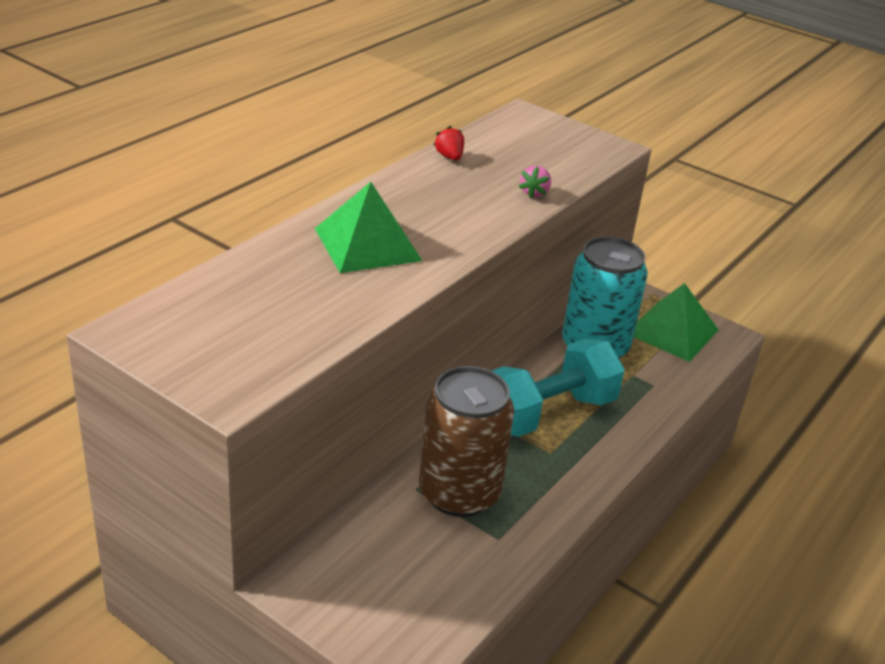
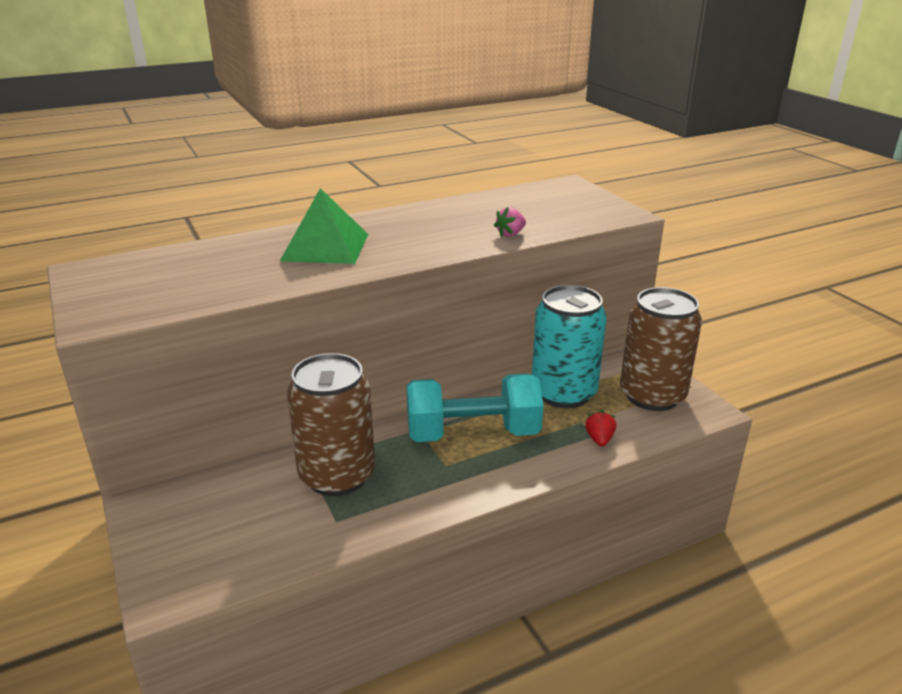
camera: 30 degrees right, 5 degrees down
(449, 157) = (466, 203): red strawberry -> red strawberry (599, 439)
(672, 331) = (652, 395): green pyramid -> brown can

